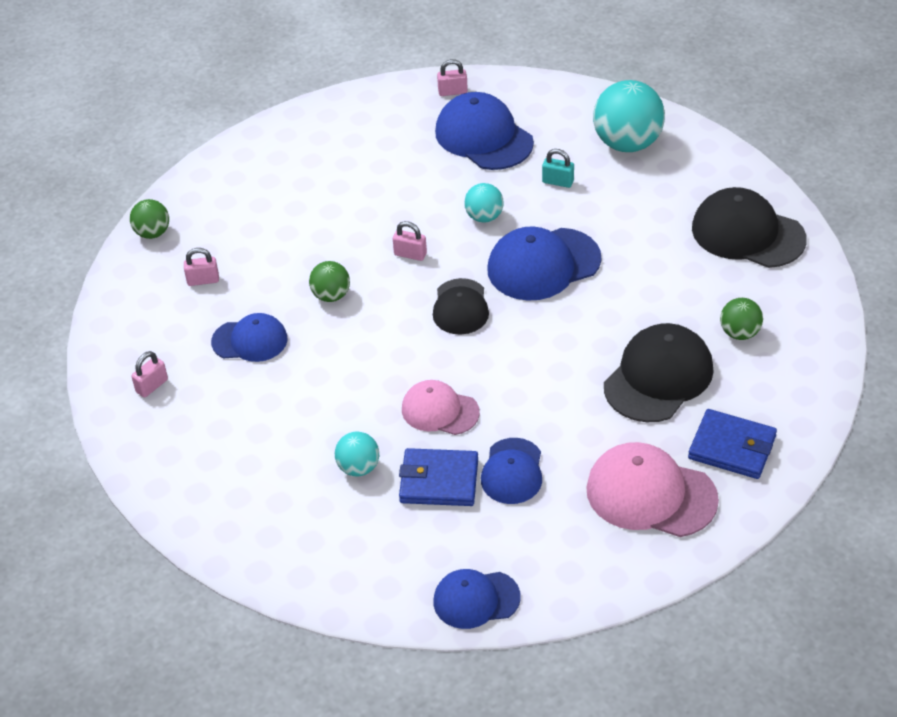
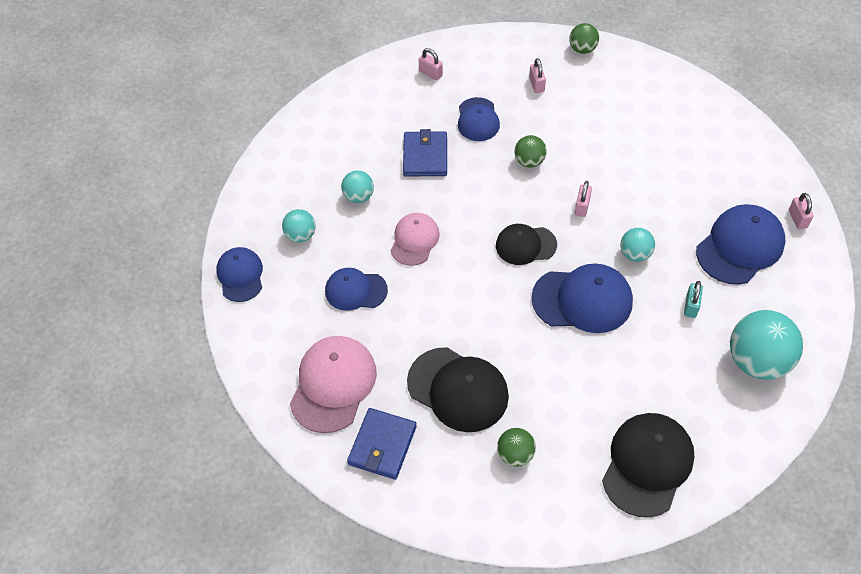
camera: 85 degrees right, 10 degrees up
(415, 531) = (301, 235): none -> turquoise ball
(439, 480) = (347, 245): blue wallet -> blue wallet (425, 156)
(543, 264) = (582, 300): blue cap -> blue cap turned 120 degrees clockwise

